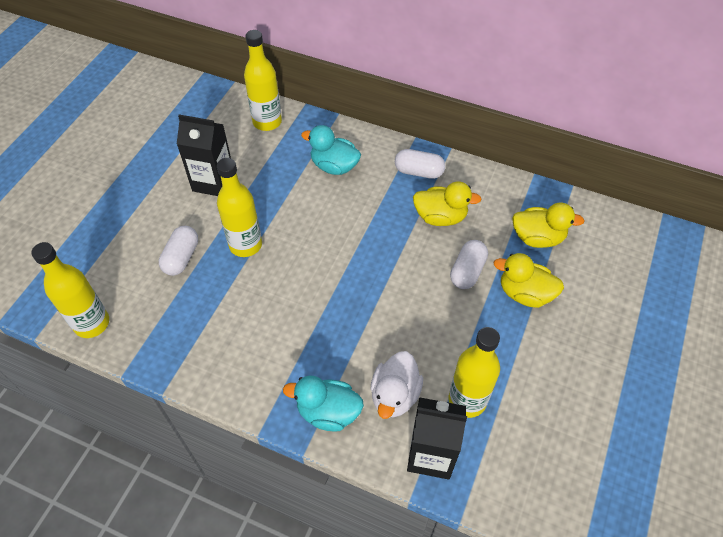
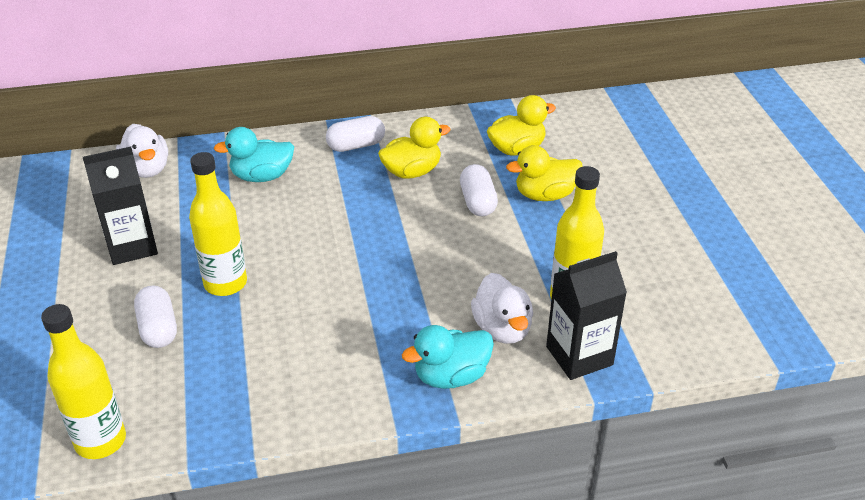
camera: 35 degrees left, 15 degrees down
(267, 122) = (147, 169): yellow bottle -> white duck

